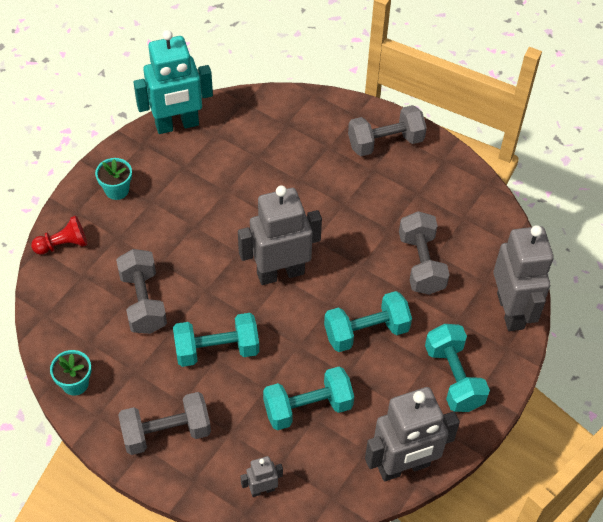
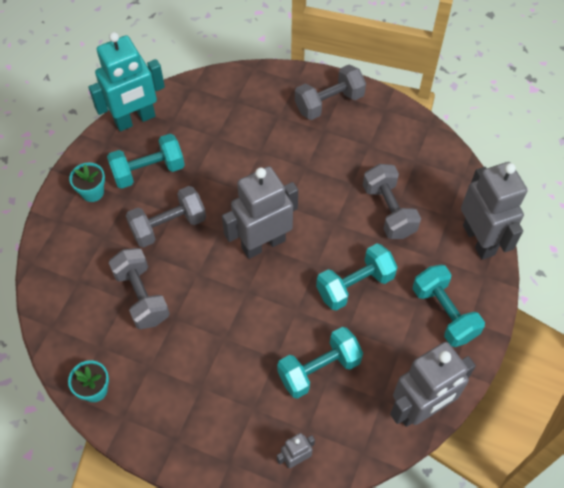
camera: 10 degrees left, 5 degrees up
(63, 245) = (53, 255): red pawn -> none
(166, 433) = (193, 421): grey dumbbell -> grey dumbbell (168, 226)
(217, 350) = (221, 330): turquoise dumbbell -> turquoise dumbbell (148, 171)

